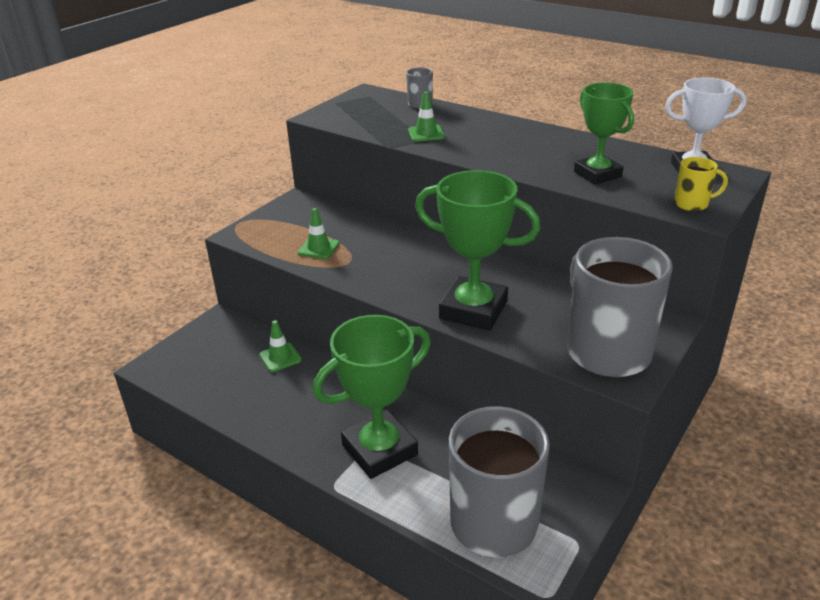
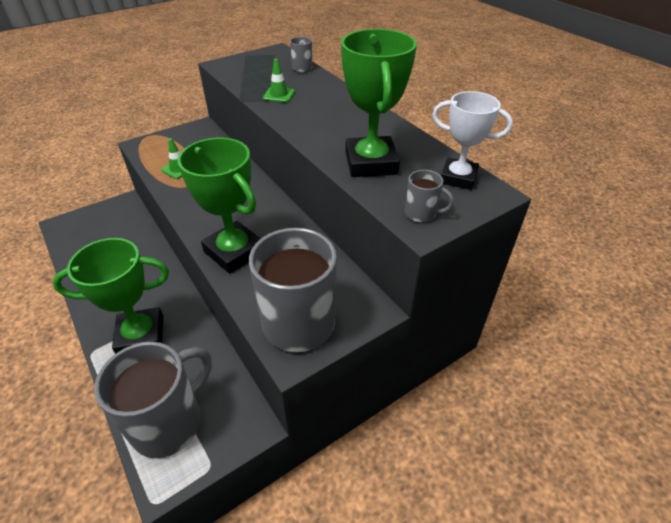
camera: 20 degrees right, 10 degrees up
(280, 357) = (138, 242): green traffic cone -> none
(597, 174) = (371, 163): green trophy -> green trophy, size x1.51
(692, 204) = (421, 214): yellow mug -> grey mug

